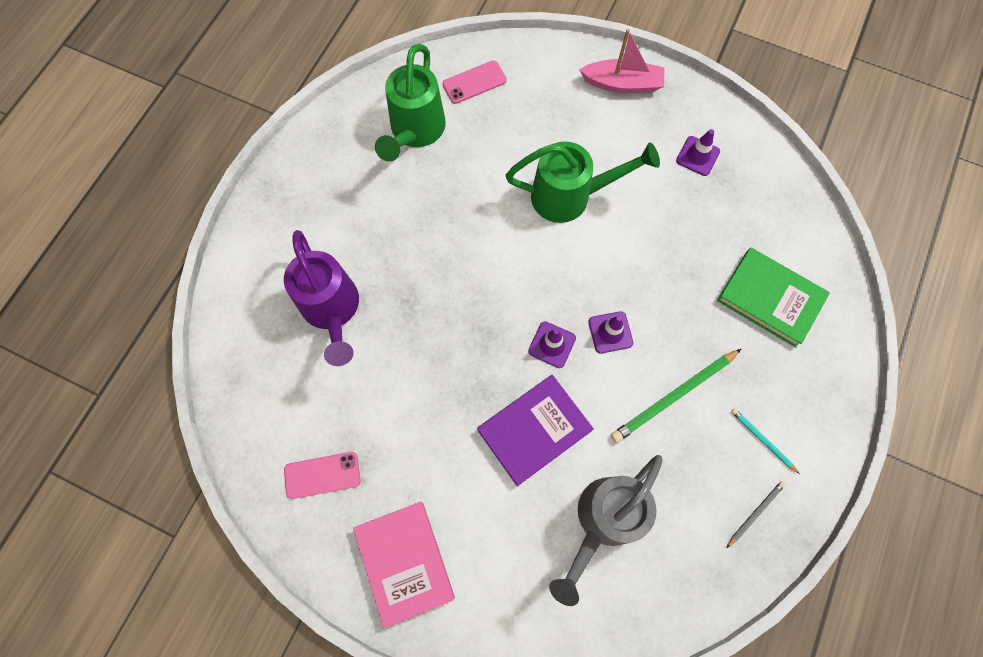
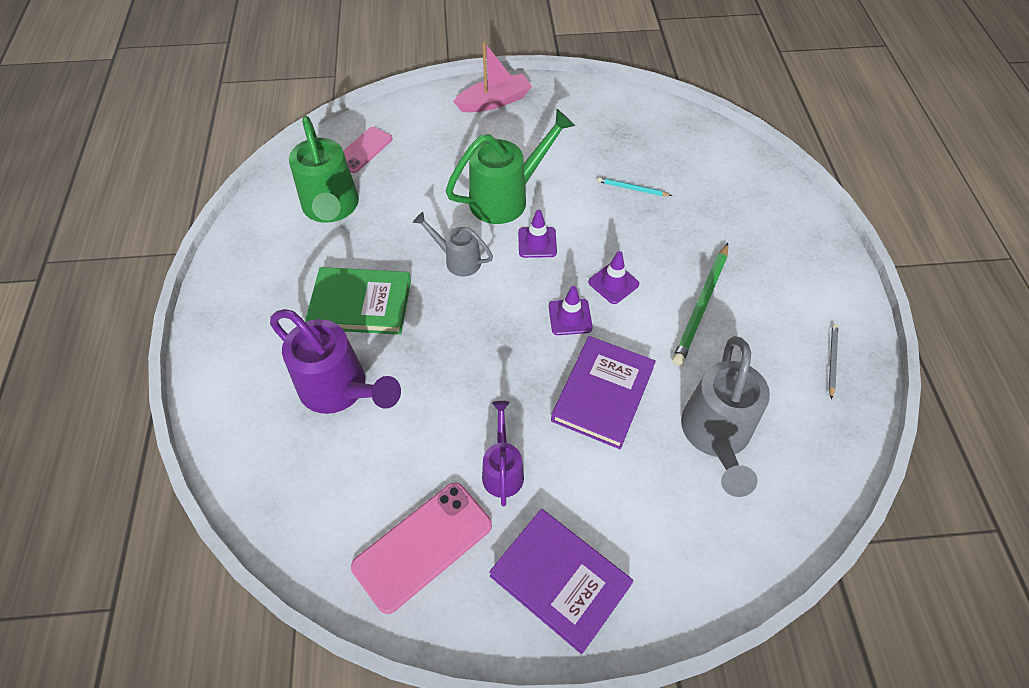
camera: 30 degrees left, 15 degrees down
(322, 475) = (422, 545): pink phone -> pink phone, size x1.57
(404, 562) = (560, 580): pink book -> purple book
(415, 449) = (502, 470): none -> purple watering can
(491, 238) = (458, 260): none -> grey watering can
(697, 156) = (591, 126): purple traffic cone -> purple traffic cone (537, 242)
(762, 440) = (795, 302): turquoise pencil -> turquoise pencil (632, 189)
(770, 299) = (721, 199): green book -> green book (360, 304)

